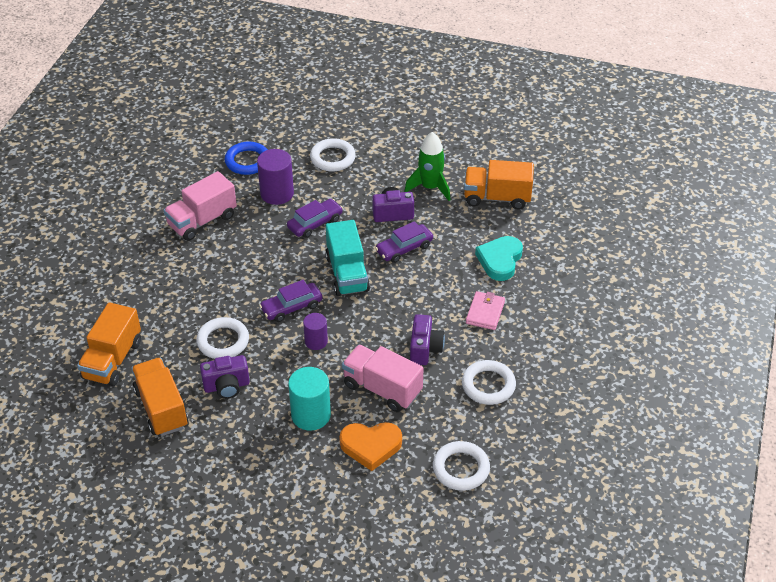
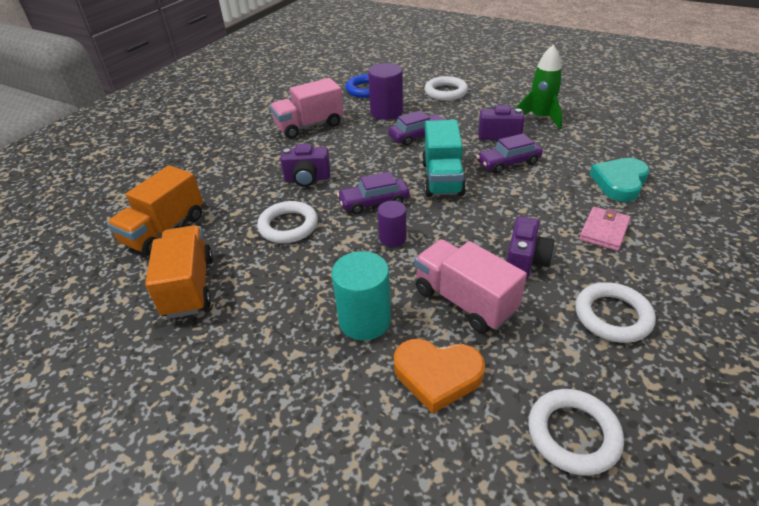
camera: 15 degrees right, 5 degrees down
(227, 386) = (274, 272): purple camera -> purple camera (307, 179)
(497, 198) = (612, 130): orange truck -> none

